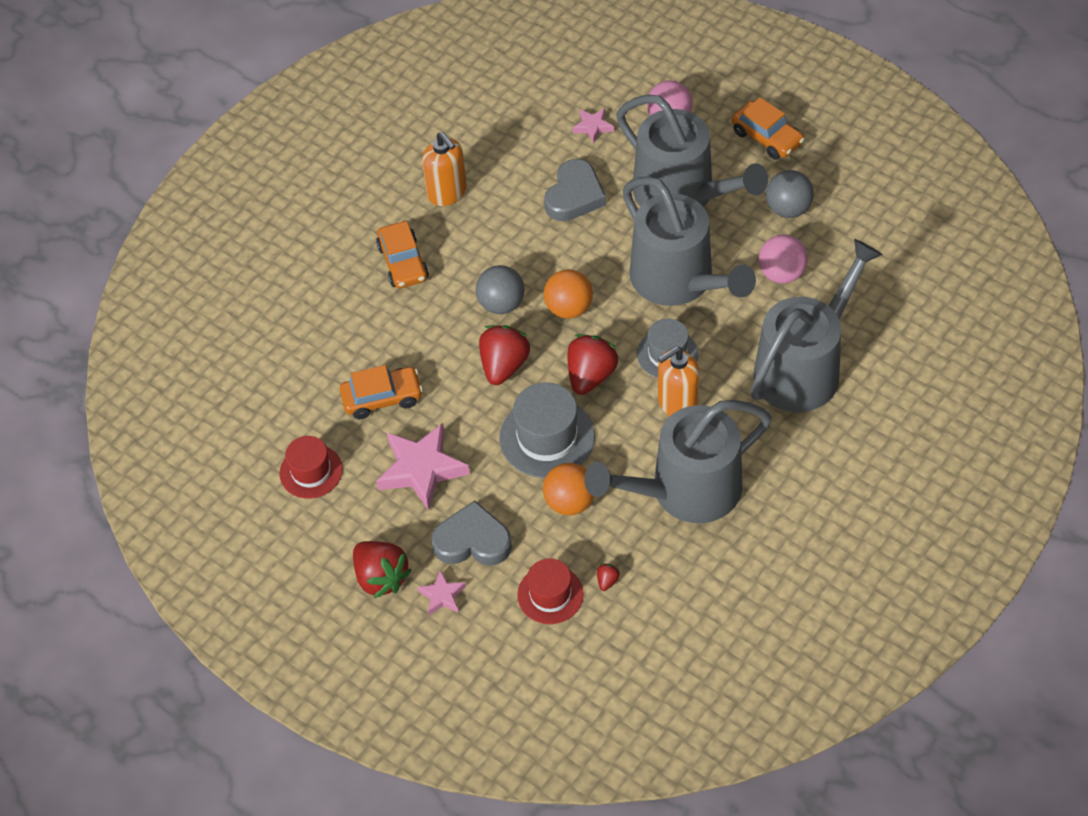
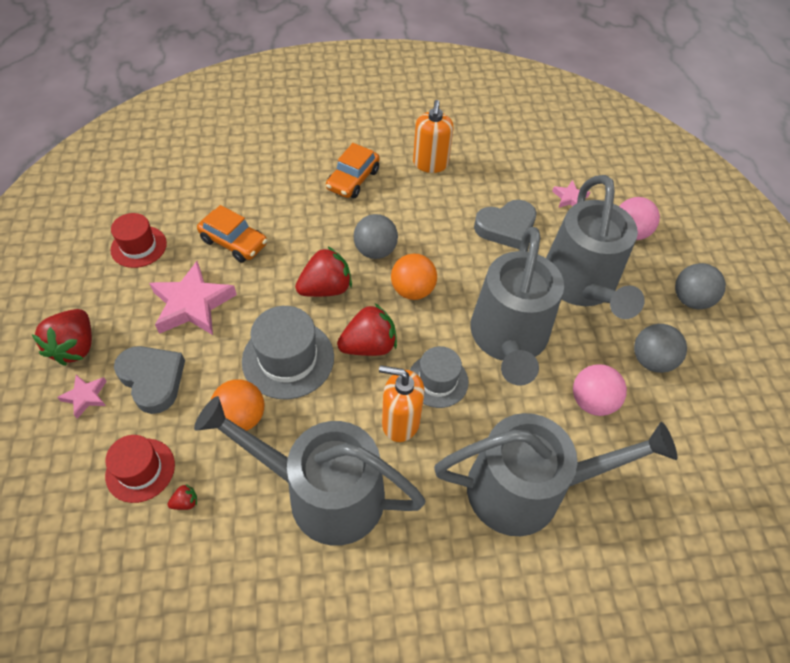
camera: 40 degrees right, 0 degrees up
(767, 137) = (690, 299): orange car -> grey ball

